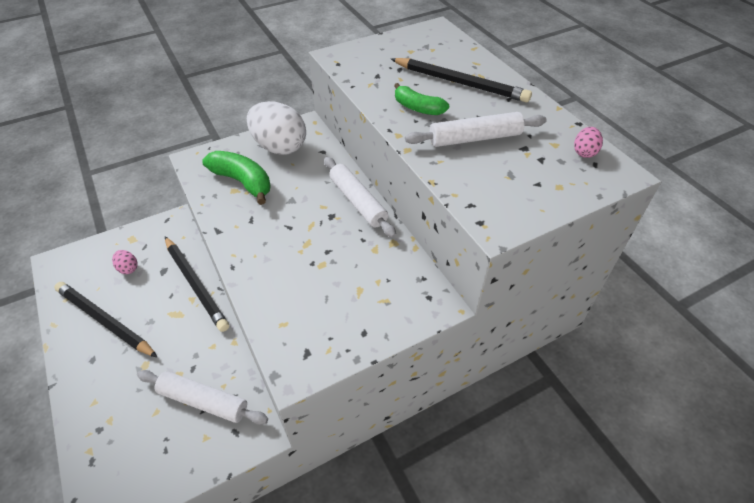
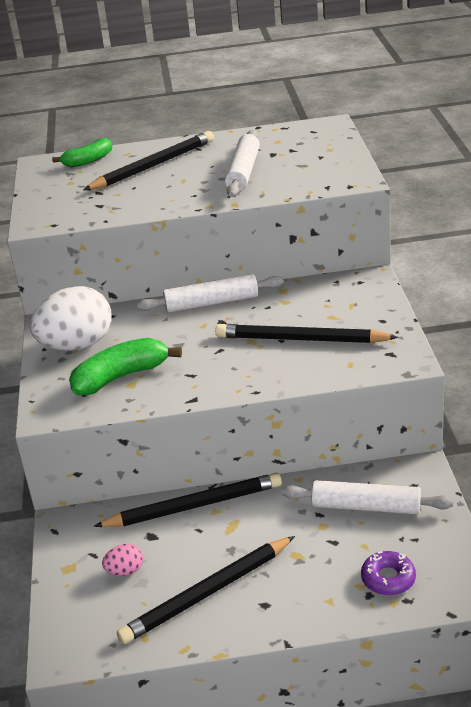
camera: 65 degrees left, 15 degrees down
(116, 440) = (388, 579): none -> purple donut
(203, 401) = (366, 507): white rolling pin -> white rolling pin turned 60 degrees clockwise
(316, 276) = (300, 339): none -> black pencil
(418, 108) = (175, 191): green banana -> green banana (88, 161)
(584, 152) = (296, 132): pink egg -> none

